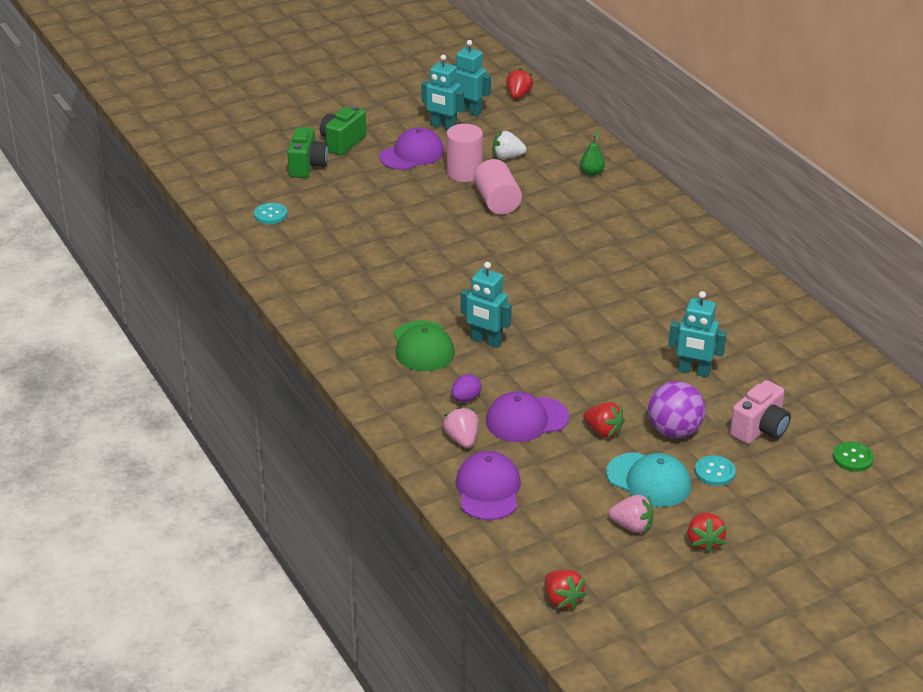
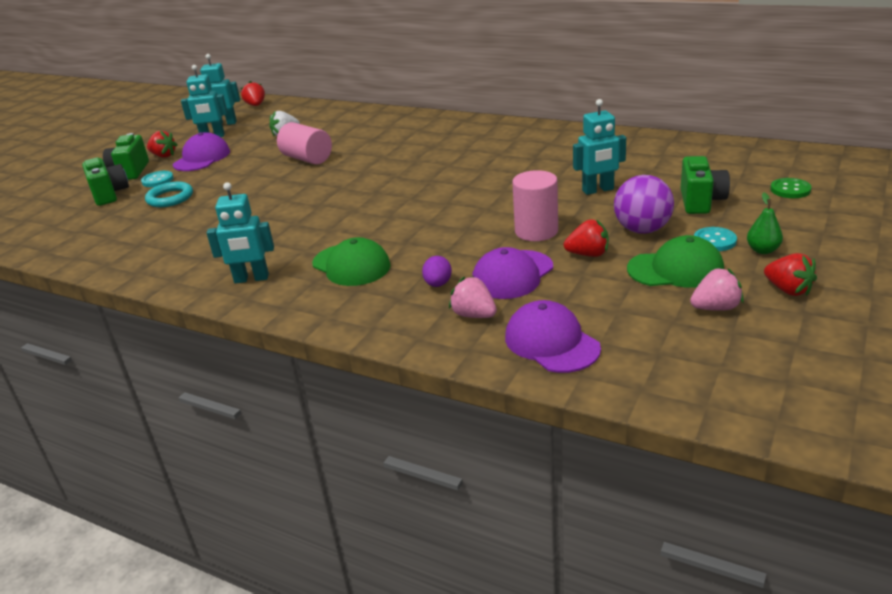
camera: 30 degrees left, 5 degrees down
(270, 215) = (100, 235): turquoise button -> turquoise button (158, 180)
(350, 196) = (170, 198): none -> turquoise ring
(464, 173) = (260, 153): pink cylinder -> pink cylinder (536, 231)
(486, 341) = (404, 239): turquoise robot -> turquoise robot (251, 279)
(562, 600) = (754, 400): red strawberry -> red strawberry (164, 156)
(592, 173) = (363, 121): green pear -> green pear (762, 250)
(649, 480) = (675, 269): turquoise cap -> green cap
(760, 429) = (701, 202): pink camera -> green camera

